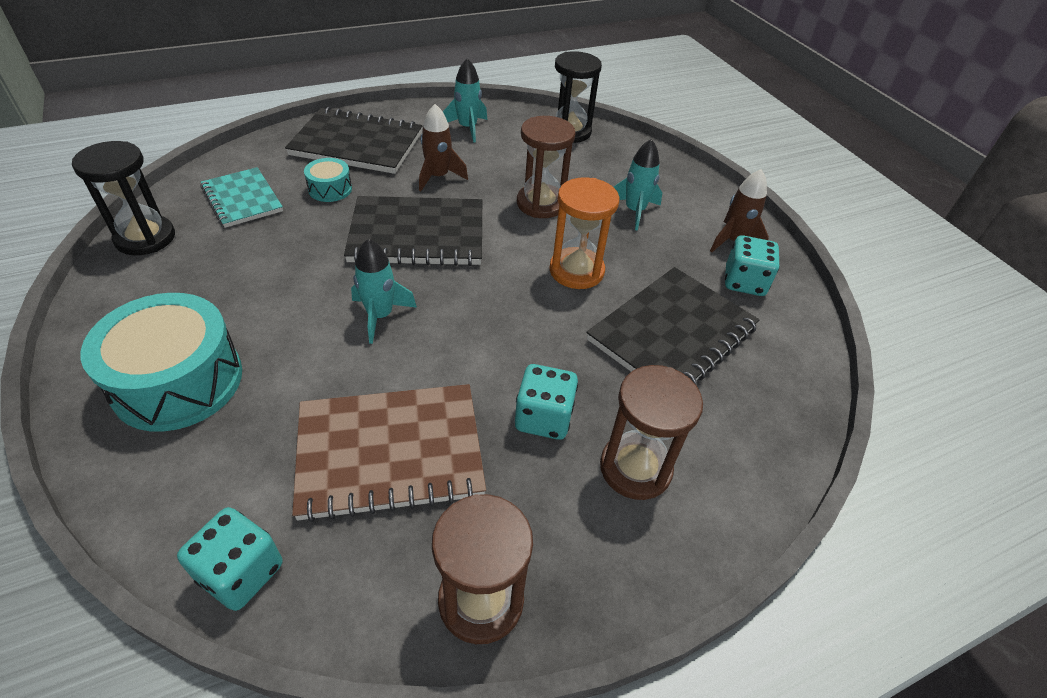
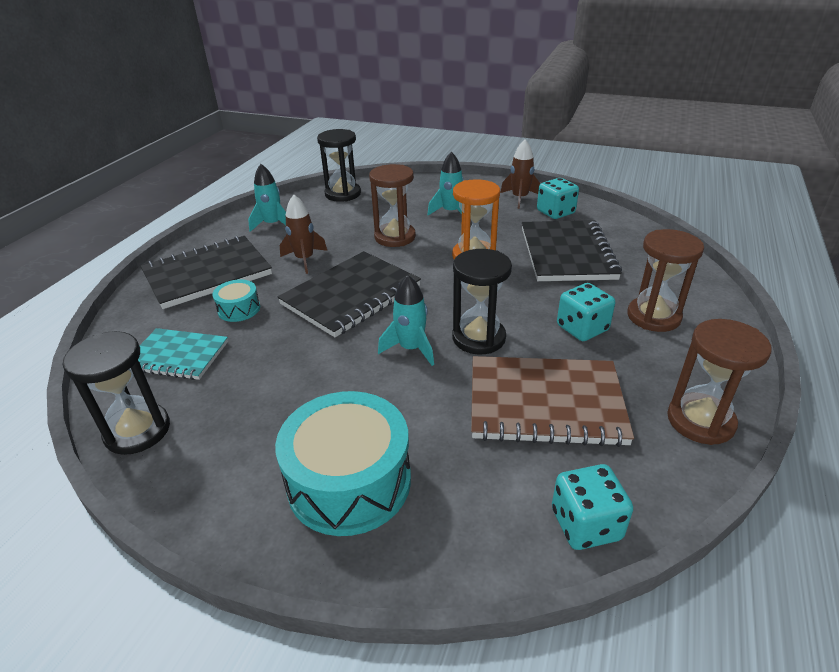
camera: 40 degrees left, 10 degrees down
(390, 452) = (545, 403): brown notebook -> brown notebook turned 60 degrees clockwise
(443, 350) = (478, 338): none -> black hourglass

